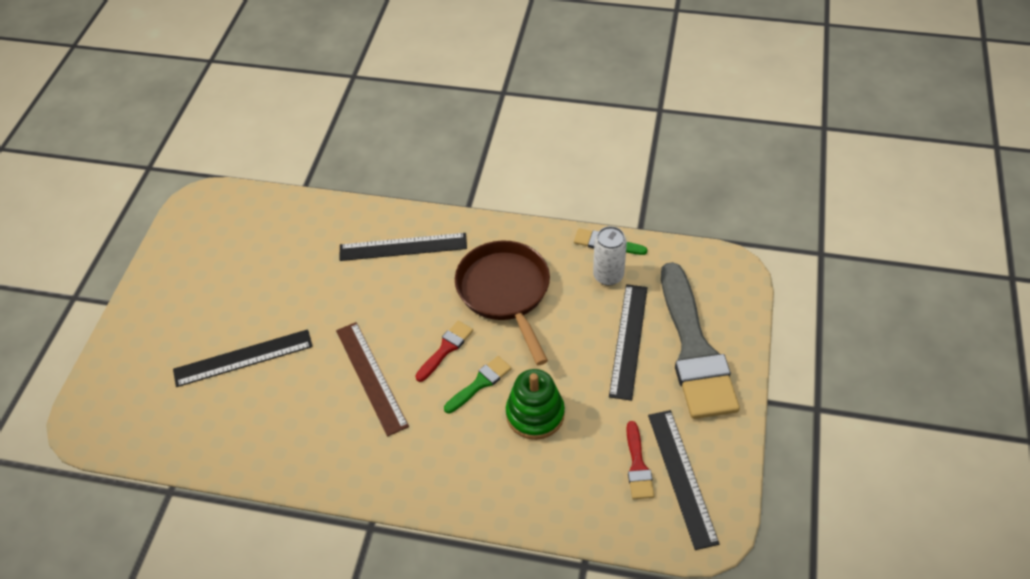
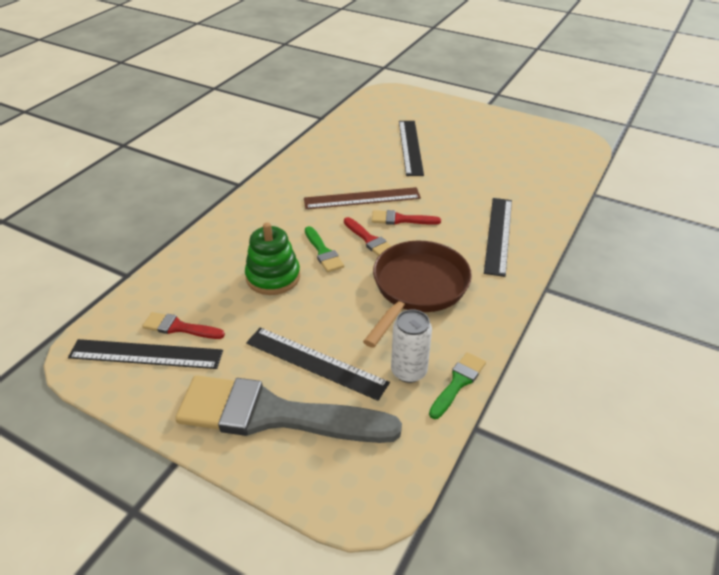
camera: 105 degrees right, 10 degrees down
(401, 331) = (401, 219): none -> red brush
(505, 292) = (417, 288): brown pan -> brown pan turned 60 degrees counterclockwise

